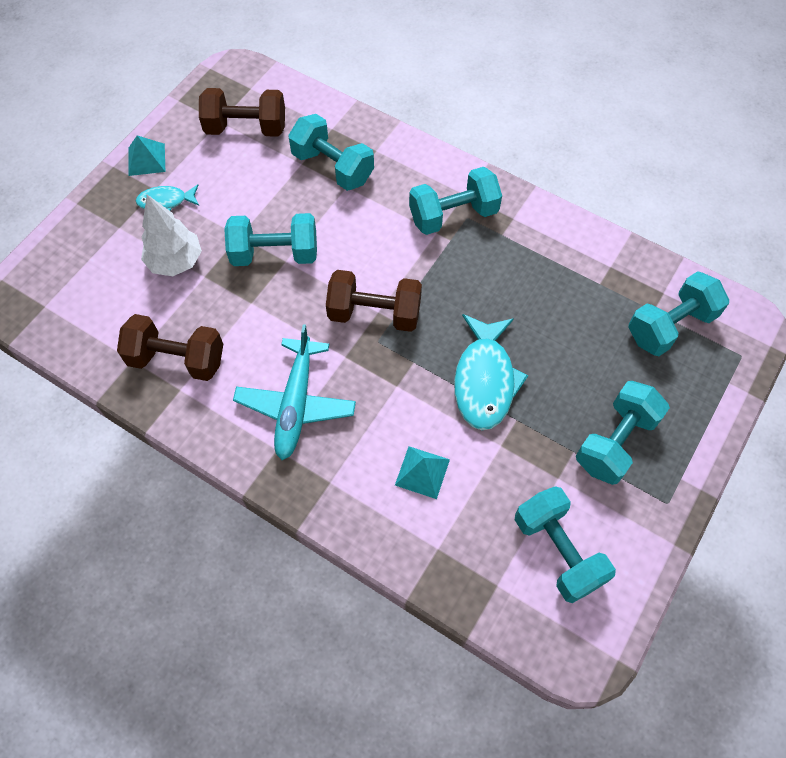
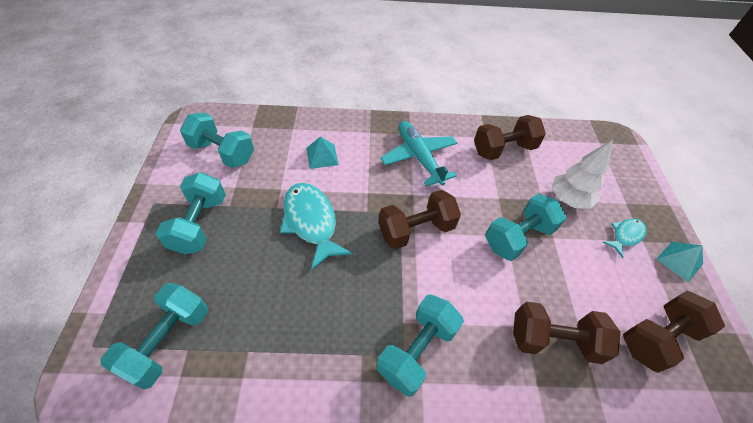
camera: 145 degrees right, 10 degrees down
(333, 167) = (553, 340): turquoise dumbbell -> brown dumbbell

